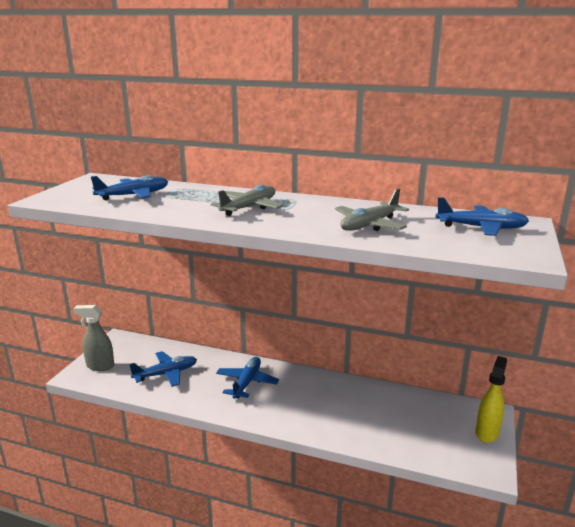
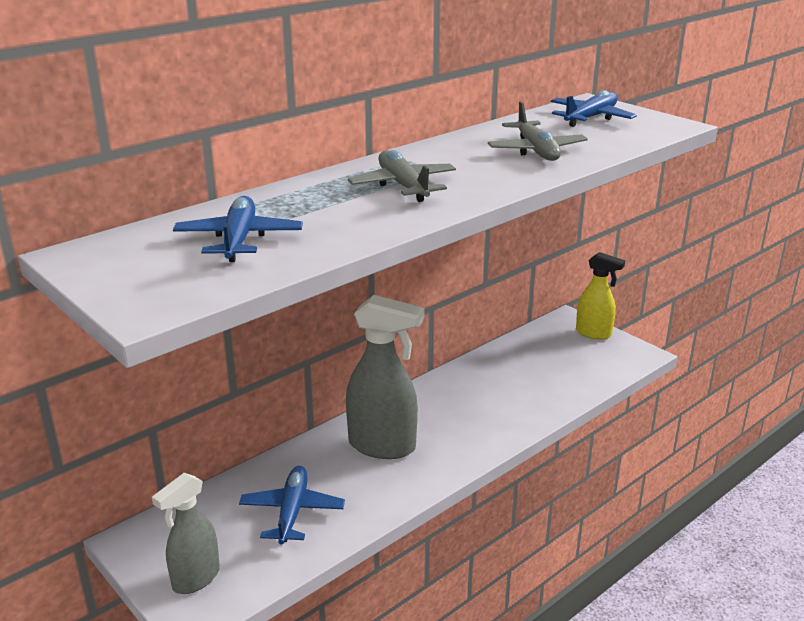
camera: 60 degrees left, 5 degrees up
(247, 382) = (383, 446): blue plane -> grey spray bottle
(487, 432) = (594, 333): yellow spray bottle -> yellow spray bottle turned 150 degrees clockwise

